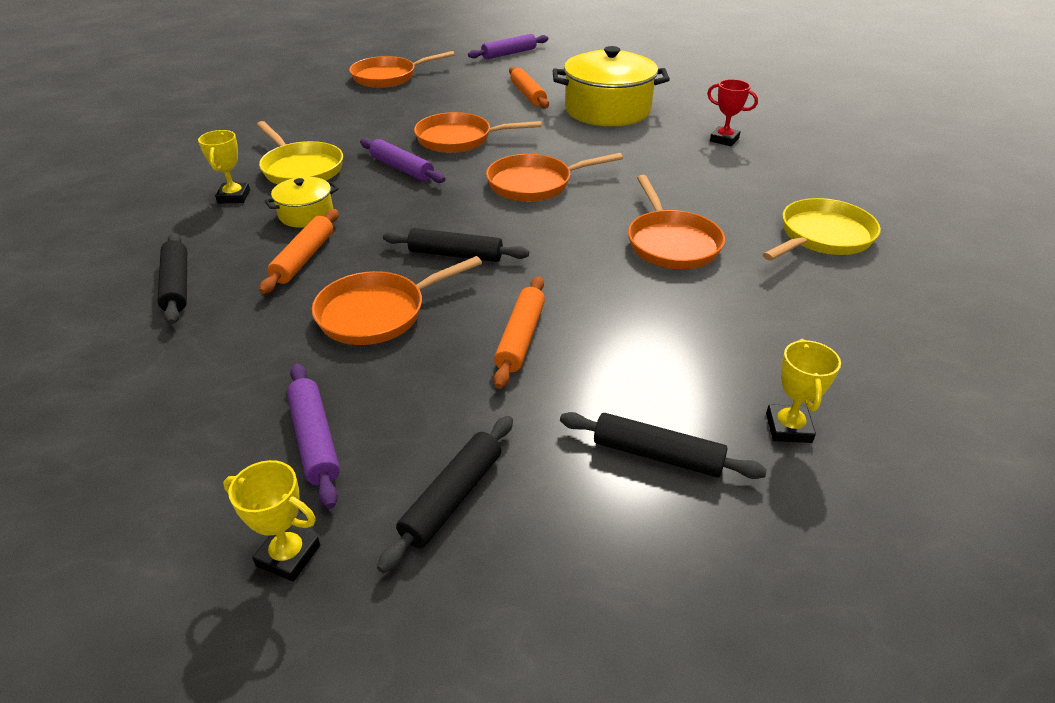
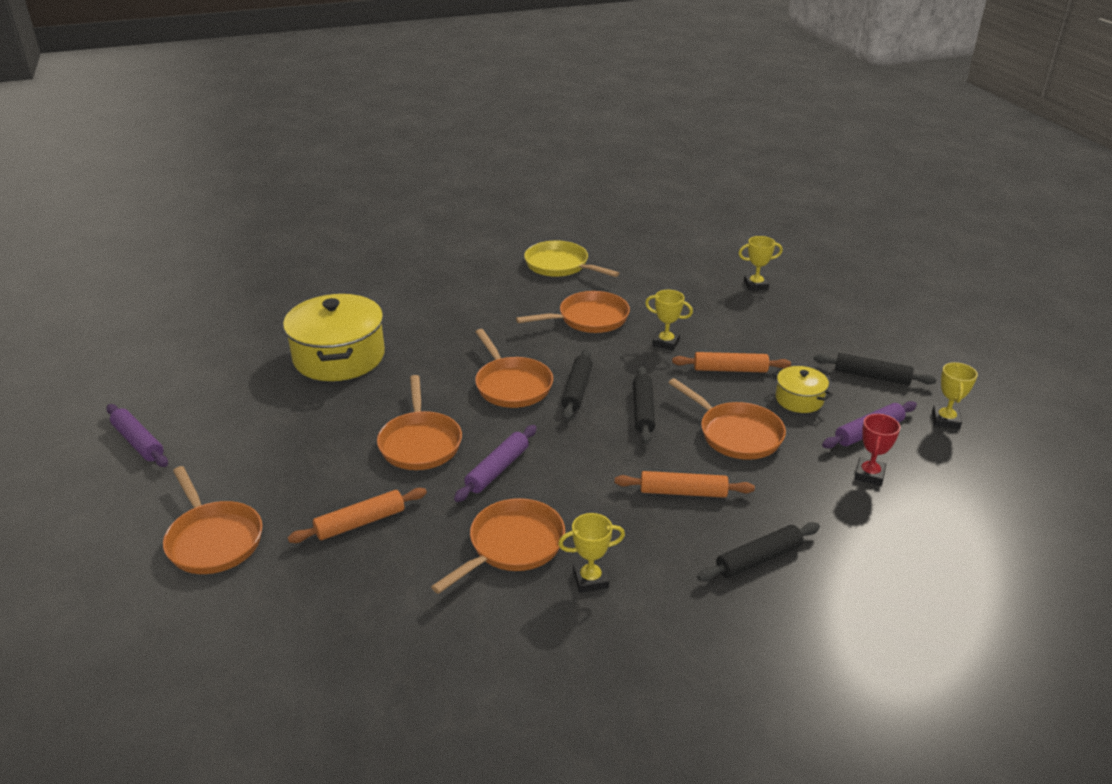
camera: 100 degrees left, 5 degrees down
(301, 168) = (512, 546): yellow pan -> orange pan
(306, 214) = (609, 512): yellow pot -> yellow pot (799, 399)
(528, 94) = (291, 411): orange rolling pin -> orange rolling pin (360, 523)
(602, 294) = (666, 343): none -> yellow trophy
(657, 455) = (799, 320): black rolling pin -> black rolling pin (577, 390)
(724, 139) = (406, 297): red trophy -> red trophy (869, 475)

